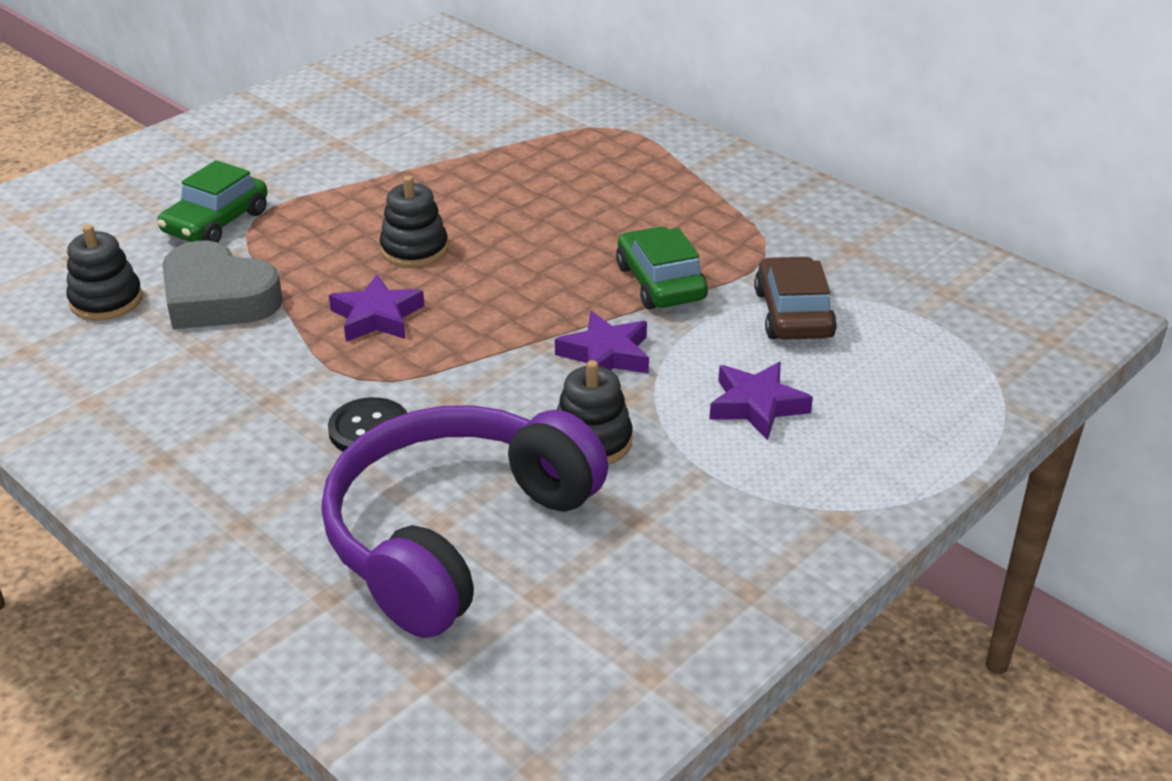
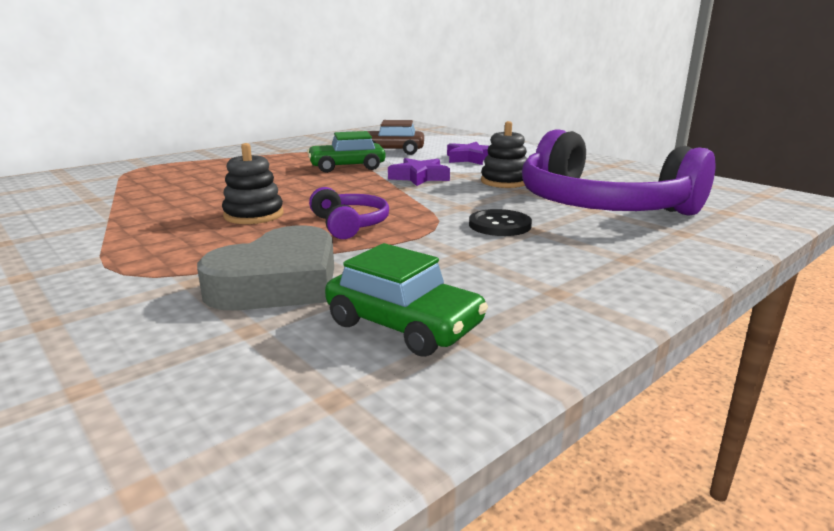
camera: 85 degrees left, 15 degrees down
(106, 300) = (237, 347): black stacking toy -> none
(216, 223) = (105, 292): green car -> green car (404, 325)
(377, 317) = (350, 224): purple star -> purple headphones

